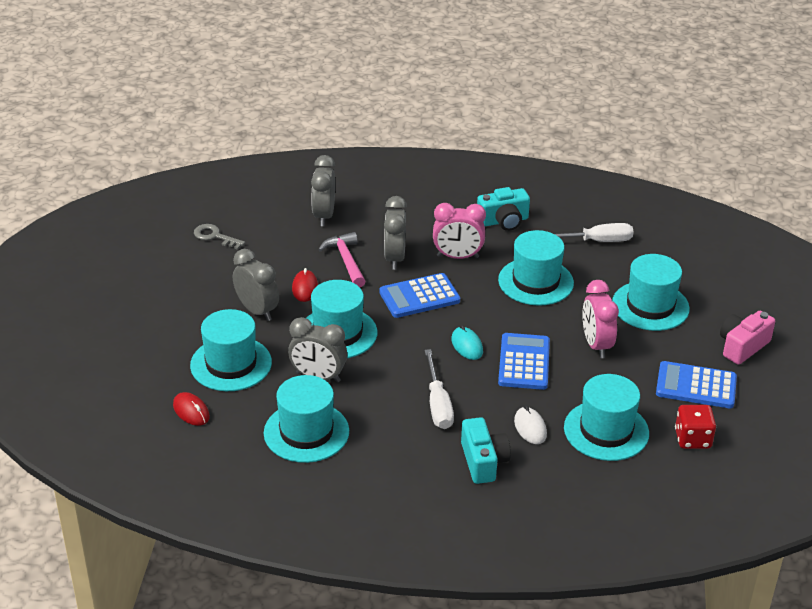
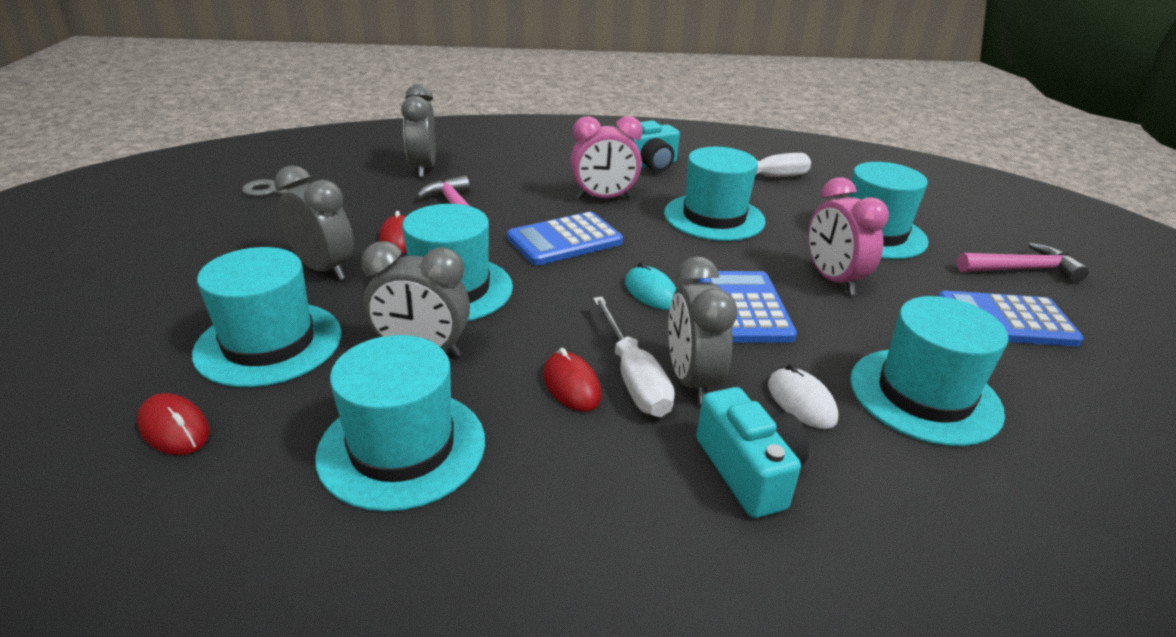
camera: 10 degrees left, 5 degrees down
(394, 258) = (521, 203): grey clock -> grey clock (691, 380)
(401, 406) = (571, 385): none -> red mouse
(692, 439) = (1065, 396): red dice -> none
(742, 346) = (1022, 269): pink camera -> pink hammer

